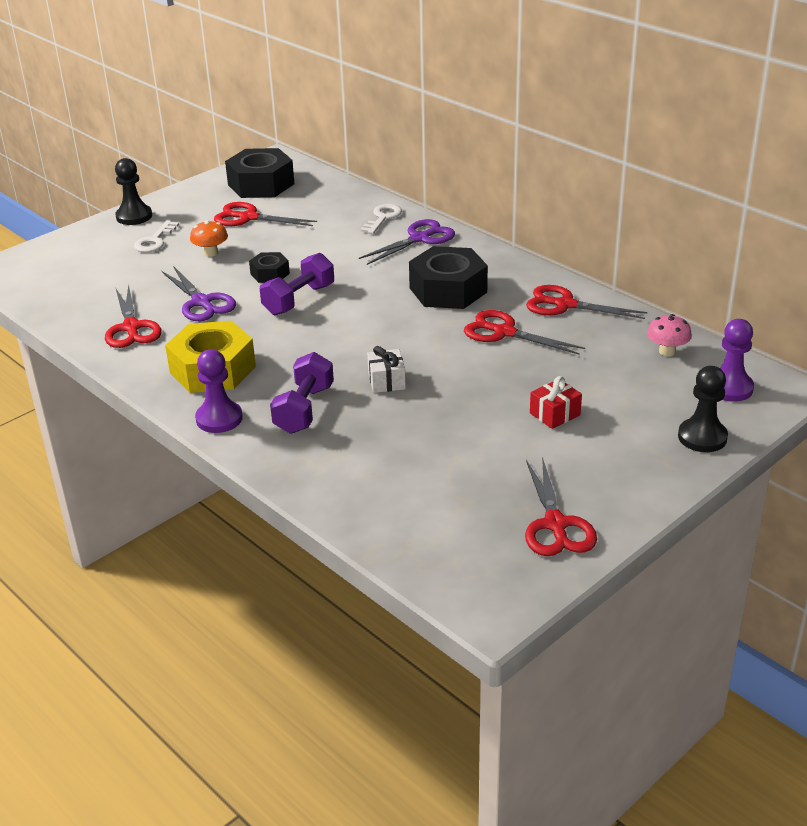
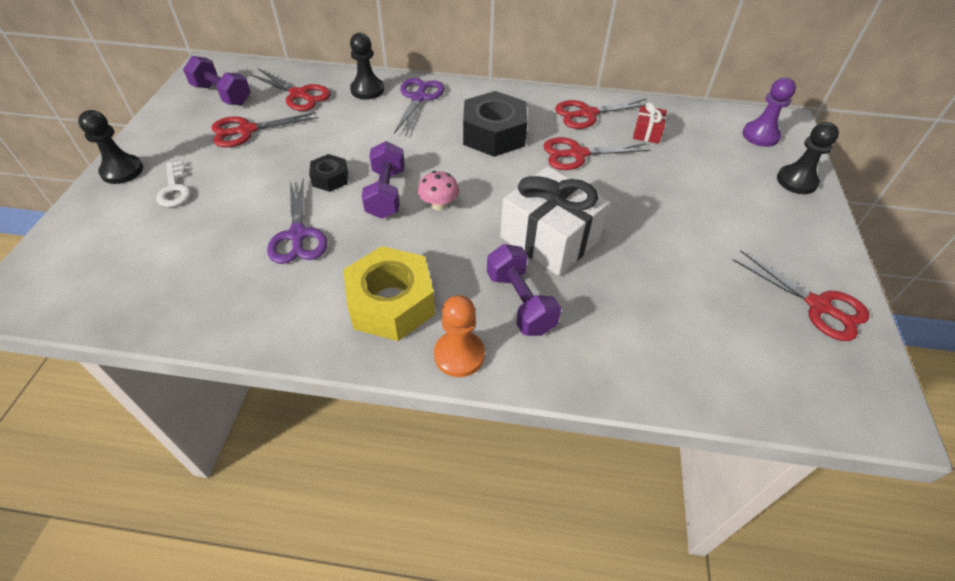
camera: 40 degrees left, 15 degrees up
(131, 328) = (255, 296): red scissors -> red scissors (299, 95)
(201, 302) = (298, 235): purple scissors -> purple scissors turned 60 degrees clockwise
(211, 253) = (249, 179): orange mushroom -> none
(219, 419) = (459, 355): purple pawn -> orange pawn
(261, 184) = (222, 95): black nut -> purple dumbbell
(383, 218) = (367, 90): white key -> black pawn
(386, 381) = (549, 239): white gift -> white gift, size x2.16
(554, 414) = (695, 208): red gift -> red gift (647, 133)
(667, 351) = (692, 124): pink mushroom -> pink mushroom (439, 205)

